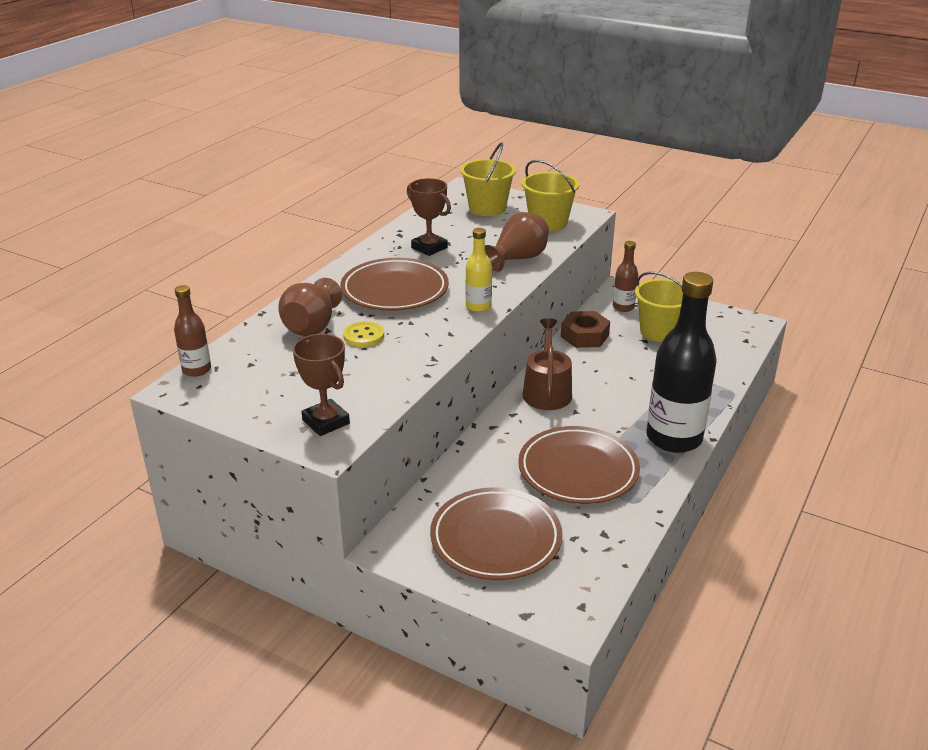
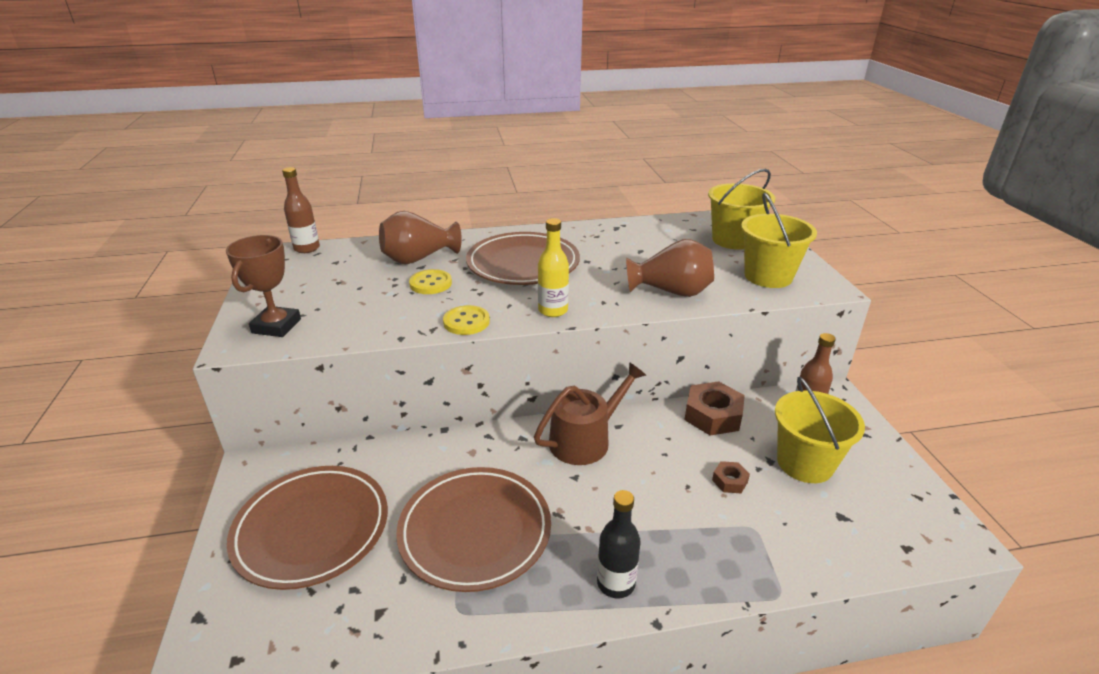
camera: 50 degrees right, 0 degrees up
(429, 248) = (617, 247): brown trophy -> none
(444, 342) = (466, 322): none -> yellow button
(644, 362) = (729, 481): none -> brown nut
(674, 438) = (616, 583): black bottle -> black bottle, size x0.48

